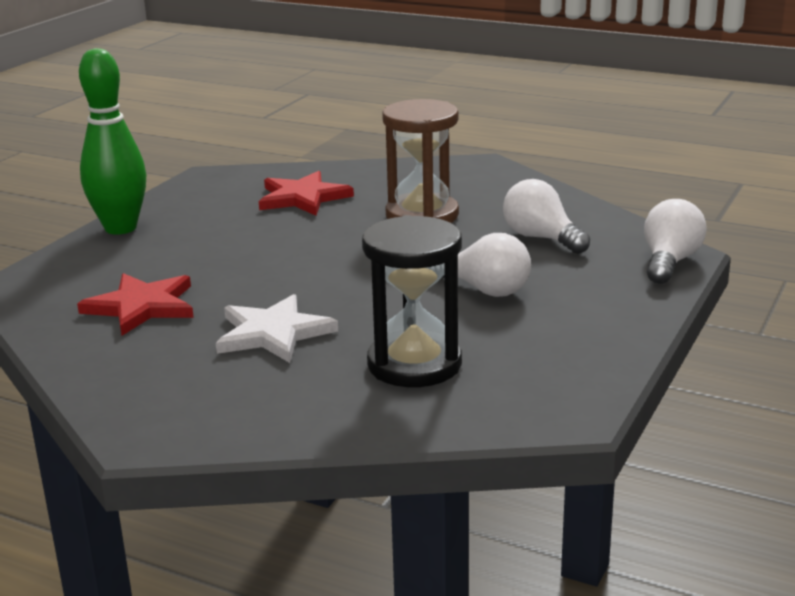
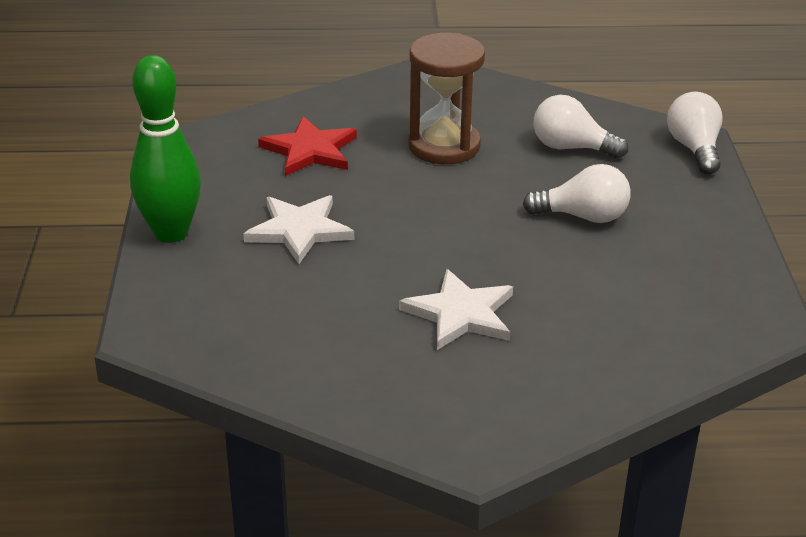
camera: 30 degrees left, 10 degrees up
(142, 306) = (308, 320): red star -> none
(220, 247) = (299, 230): none -> white star
(414, 364) = (609, 310): black hourglass -> none

